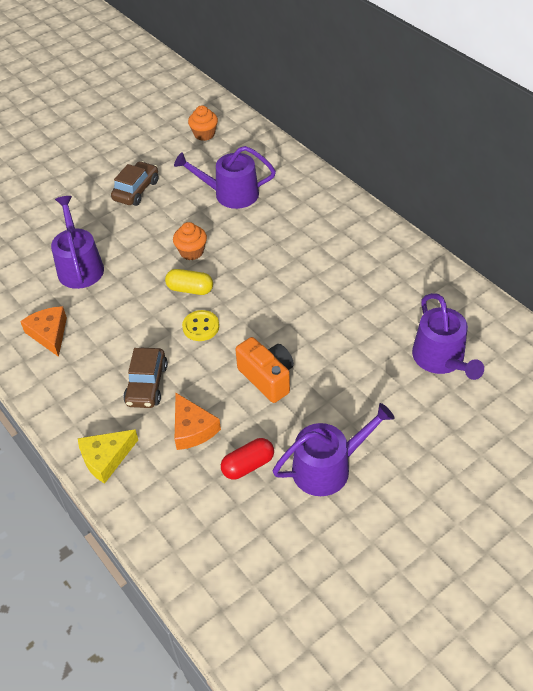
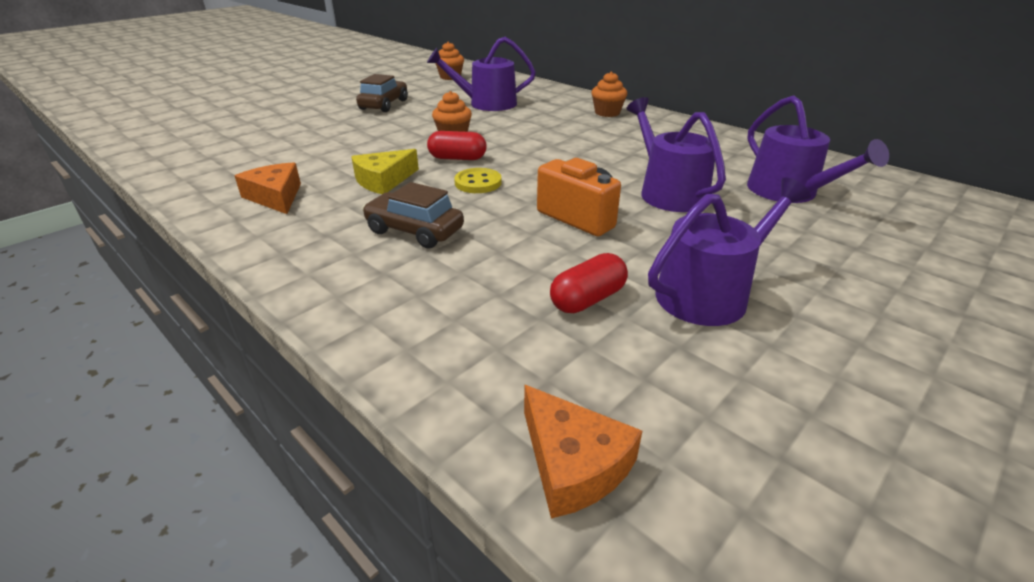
camera: 10 degrees left, 15 degrees down
(79, 266) = (319, 149): purple watering can -> purple watering can (668, 192)
(106, 458) = (358, 306): yellow cheese -> yellow cheese (384, 180)
(147, 384) = (414, 231): brown car -> brown car turned 120 degrees clockwise
(190, 289) = (457, 158): yellow capsule -> red capsule
(192, 429) = (490, 267): orange cheese -> orange cheese (573, 463)
(338, 219) = (607, 113): none -> orange cupcake

